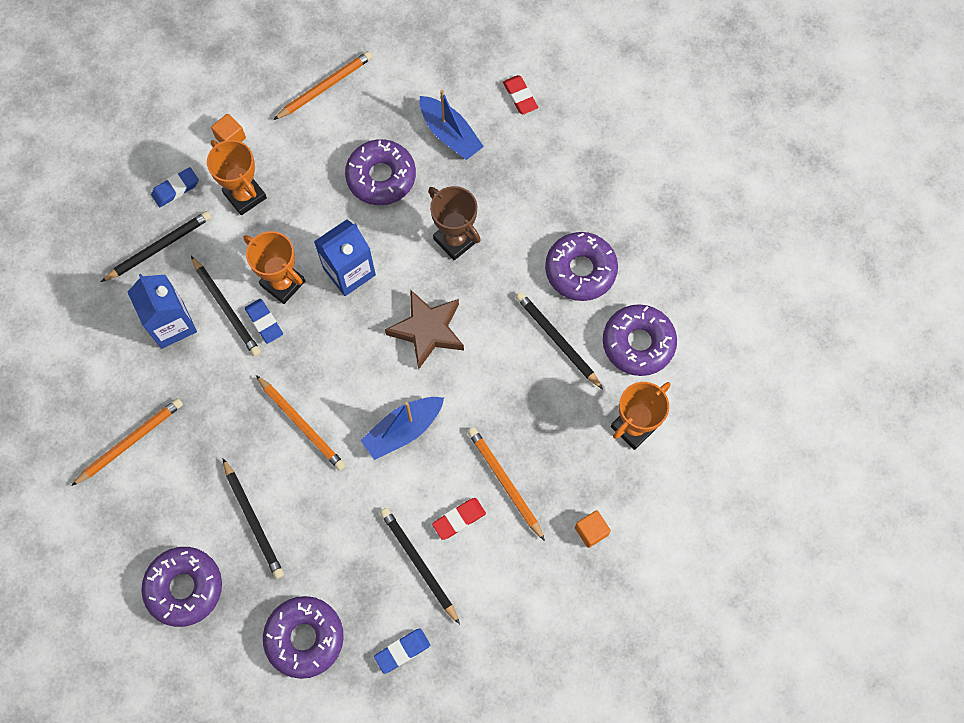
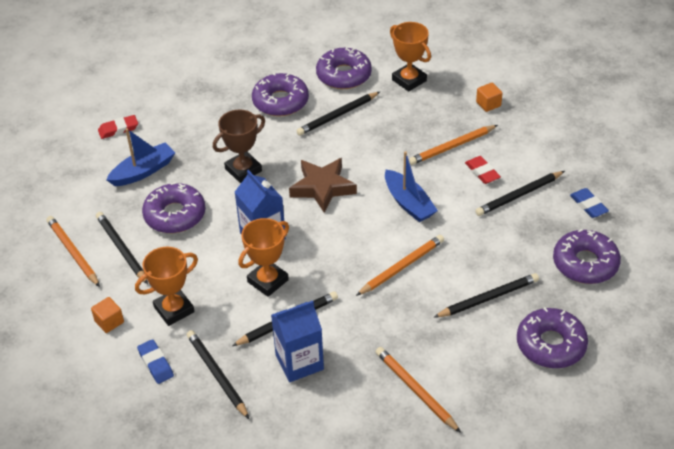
camera: 85 degrees left, 25 degrees down
(264, 322) = (304, 293): blue eraser -> none
(330, 132) = (122, 249): none -> black pencil

